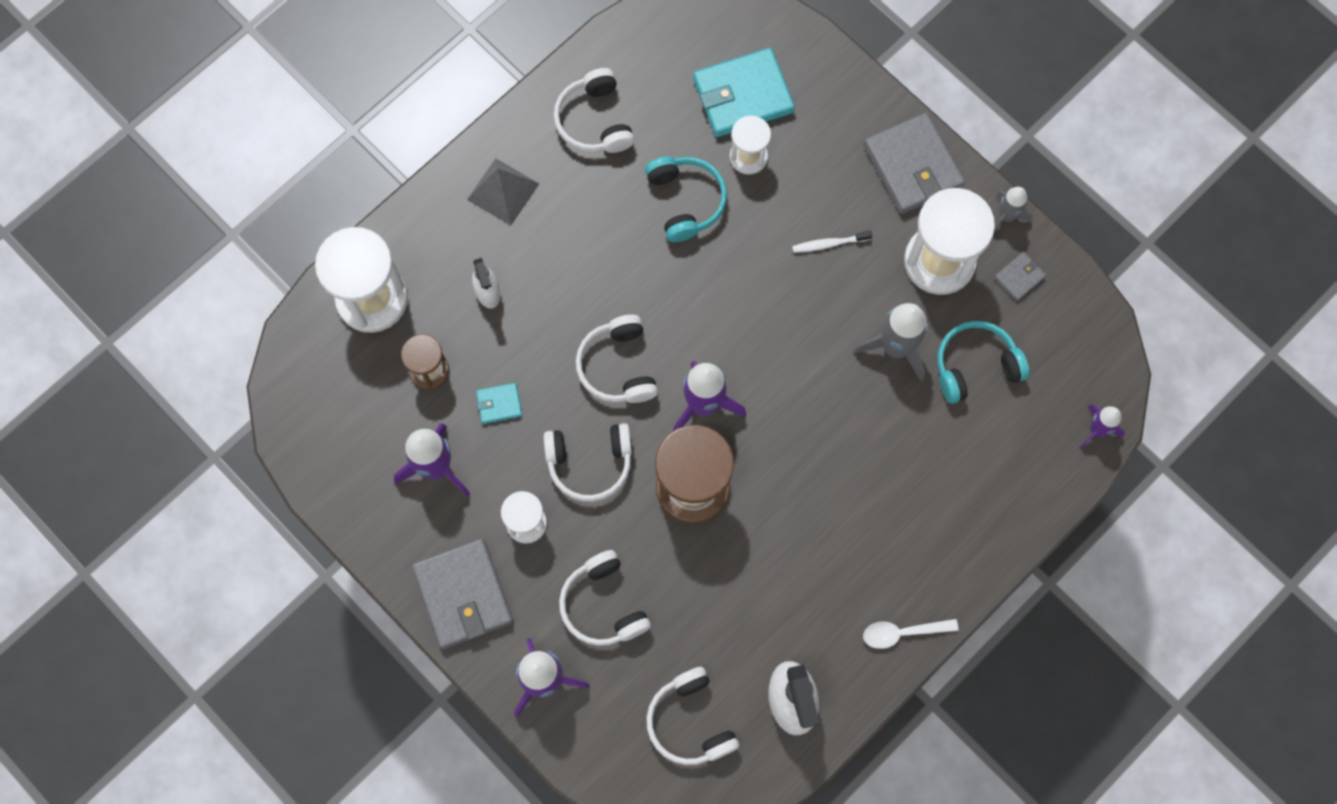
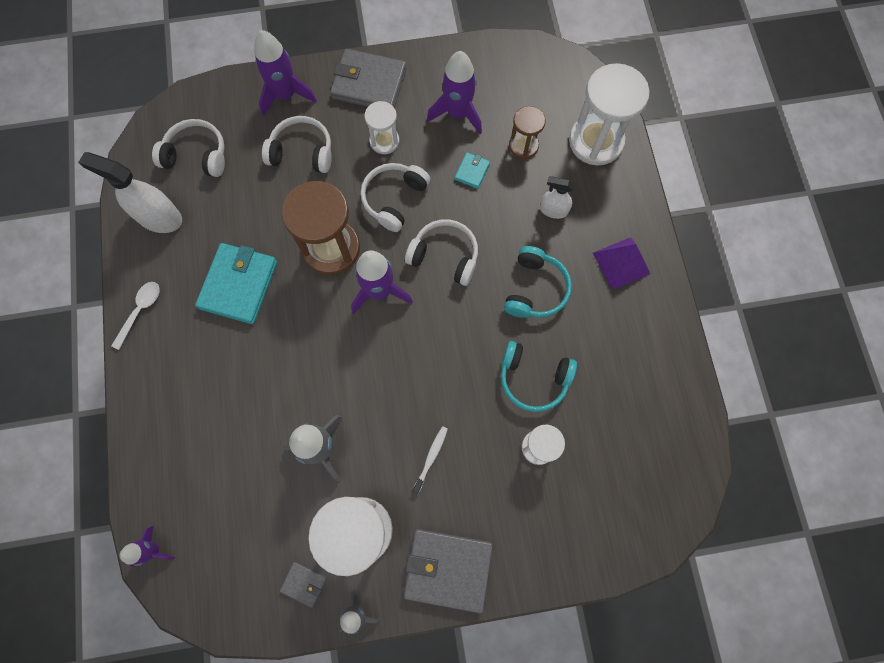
camera: 125 degrees right, 0 degrees up
(503, 191) = (621, 263): grey pyramid -> purple pyramid
(594, 121) = (637, 357): white headphones -> none
(743, 95) = (591, 478): turquoise wallet -> turquoise wallet (238, 285)
(975, 365) = (266, 496): turquoise headphones -> turquoise headphones (535, 289)
(1019, 277) = (304, 583): grey wallet -> grey wallet turned 60 degrees counterclockwise

